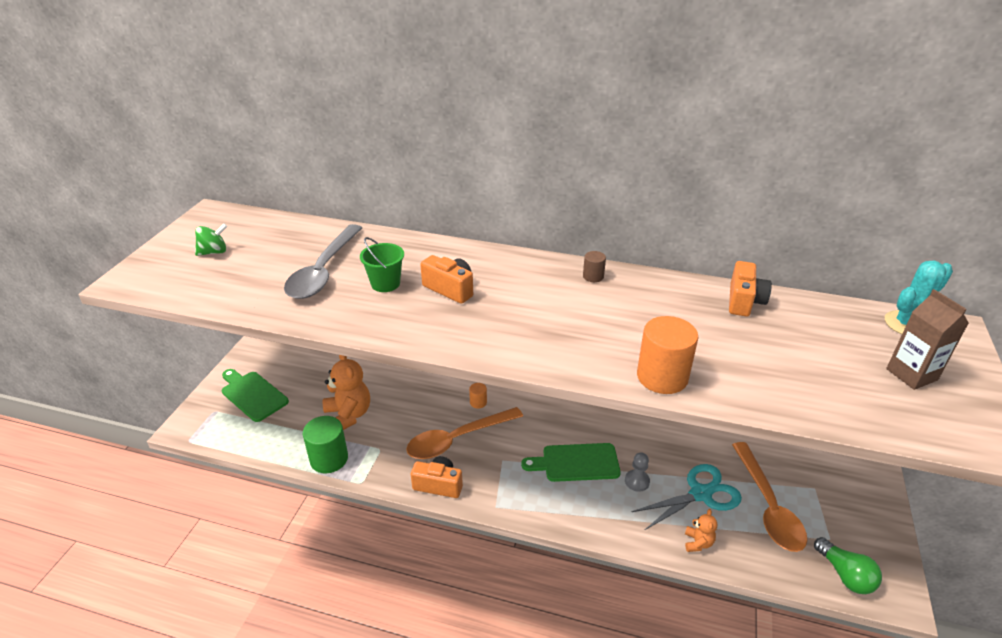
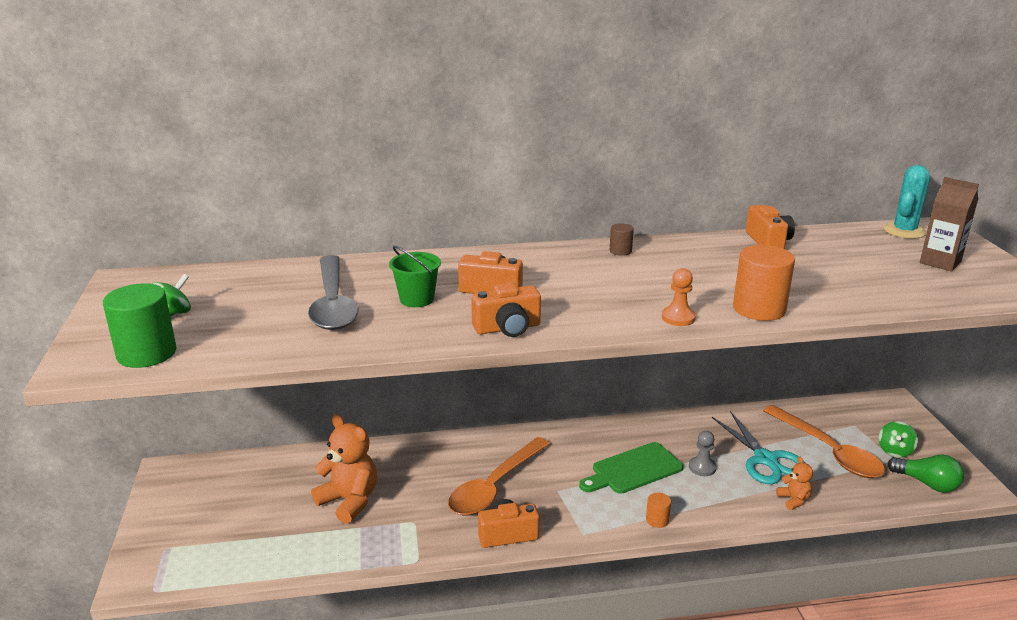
camera: 25 degrees left, 10 degrees down
(252, 395) = (206, 516): green cutting board -> none
(329, 459) = (359, 550): green cylinder -> green cylinder (147, 353)
(427, 333) = (507, 328): none -> orange camera
(478, 402) = (490, 446): orange cylinder -> orange cylinder (657, 520)
(578, 364) = (678, 318): none -> orange pawn
(700, 494) = (766, 459): turquoise scissors -> turquoise scissors turned 120 degrees clockwise
(837, 529) = (895, 451): none -> green spinning top

